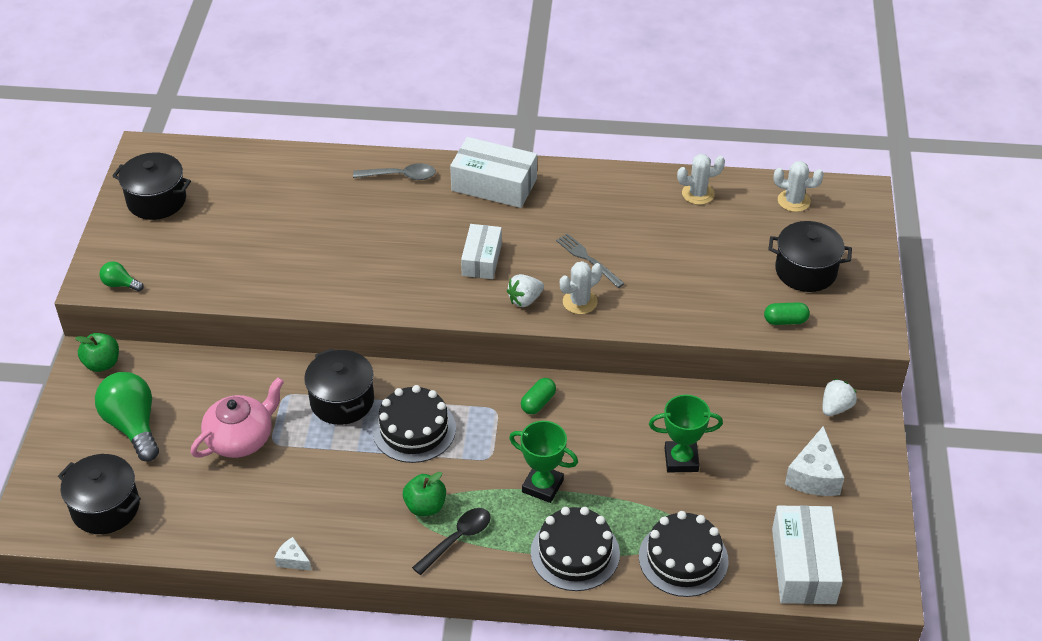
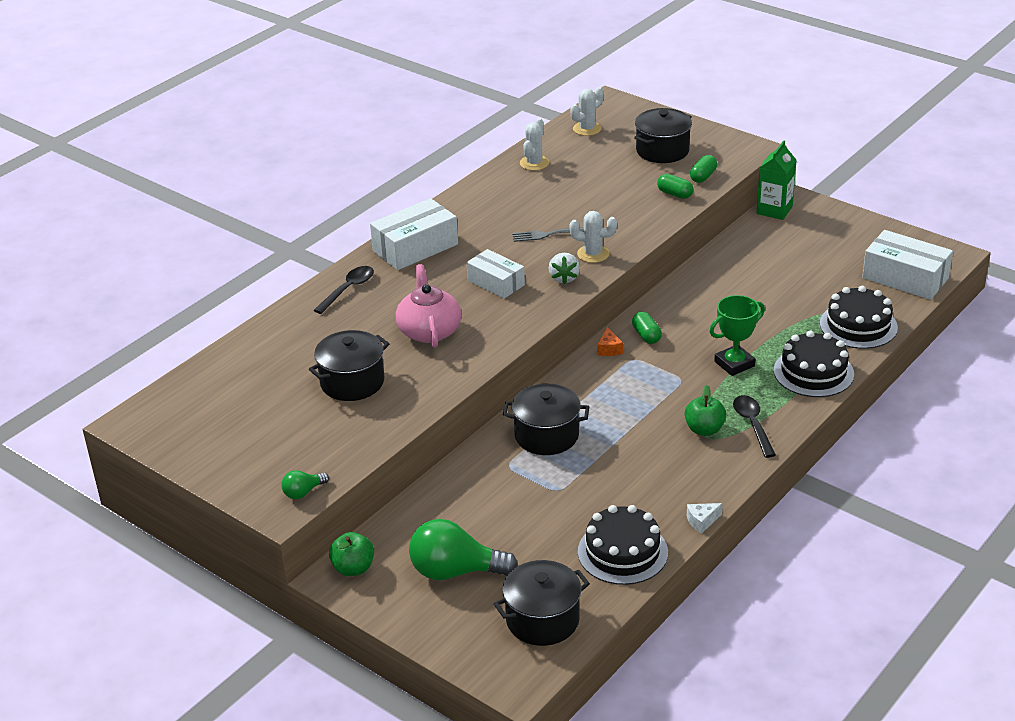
camera: 55 degrees left, 10 degrees down
(156, 200) = (212, 436): black pot -> black pot (352, 382)
(241, 438) = (535, 508): pink teapot -> pink teapot (429, 330)
(401, 176) = (348, 289): grey spoon -> black spoon
(414, 429) = (616, 407): black cake -> black cake (622, 552)
(497, 386) = (609, 349): none -> orange cheese
(580, 302) = (593, 254): white cactus -> white cactus turned 75 degrees counterclockwise
(681, 460) = (764, 292): green trophy -> none
(734, 314) = (675, 194): none -> green capsule
(814, 475) = (828, 243): white cheese -> none
(835, 407) = (774, 210): white strawberry -> green carton

